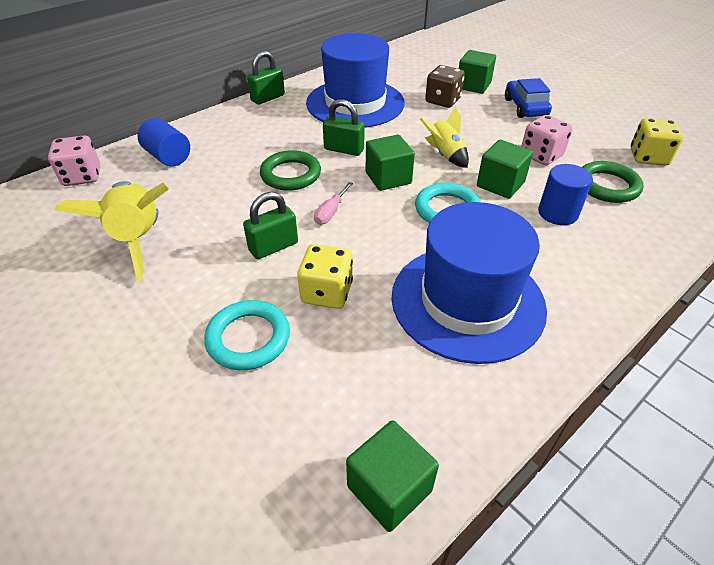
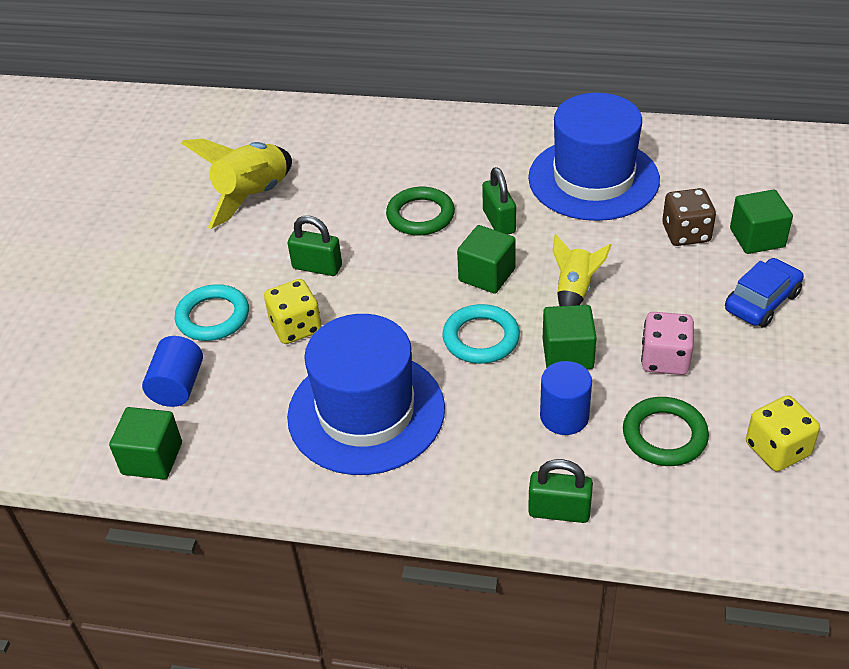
camera: 55 degrees right, 0 degrees up
(82, 176) = (289, 115): pink dice -> none
(168, 157) = (363, 136): blue cylinder -> blue cylinder (177, 386)
(268, 98) = (526, 122): green padlock -> green padlock (559, 511)
(330, 212) = (395, 270): pink screwdriver -> none

